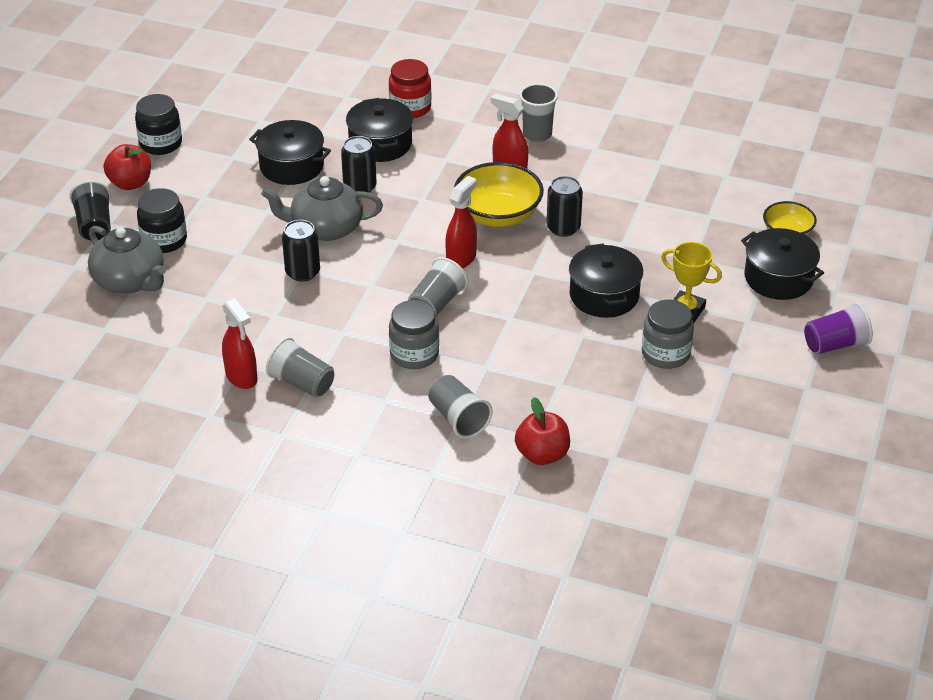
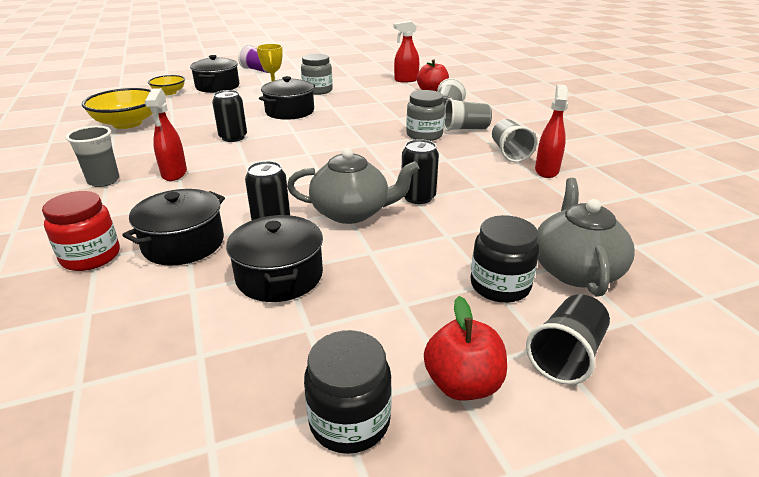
camera: 130 degrees left, 10 degrees down
(325, 228) = (351, 212): grey teapot -> grey teapot turned 45 degrees counterclockwise
(436, 303) = (370, 145): grey cup -> grey cup (465, 129)
(461, 259) = (312, 153): red spray bottle -> red spray bottle (406, 80)
(498, 215) = (243, 159): yellow bowl -> yellow bowl (127, 123)

